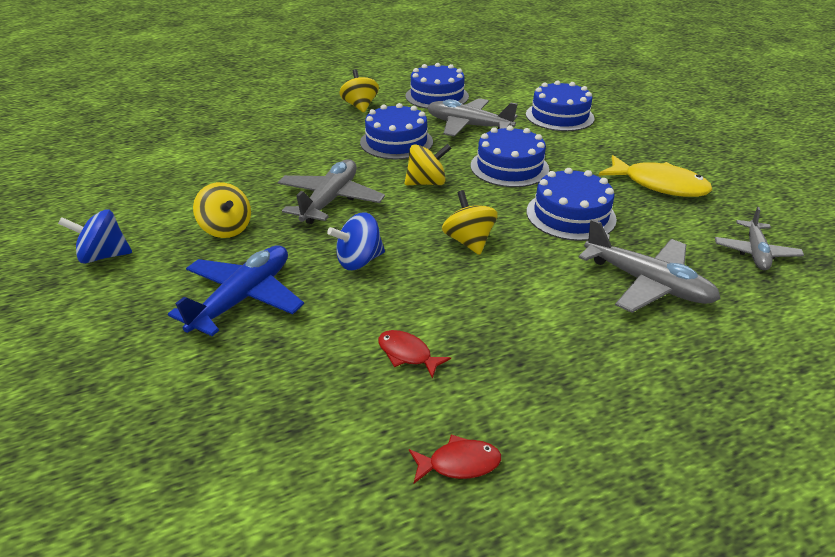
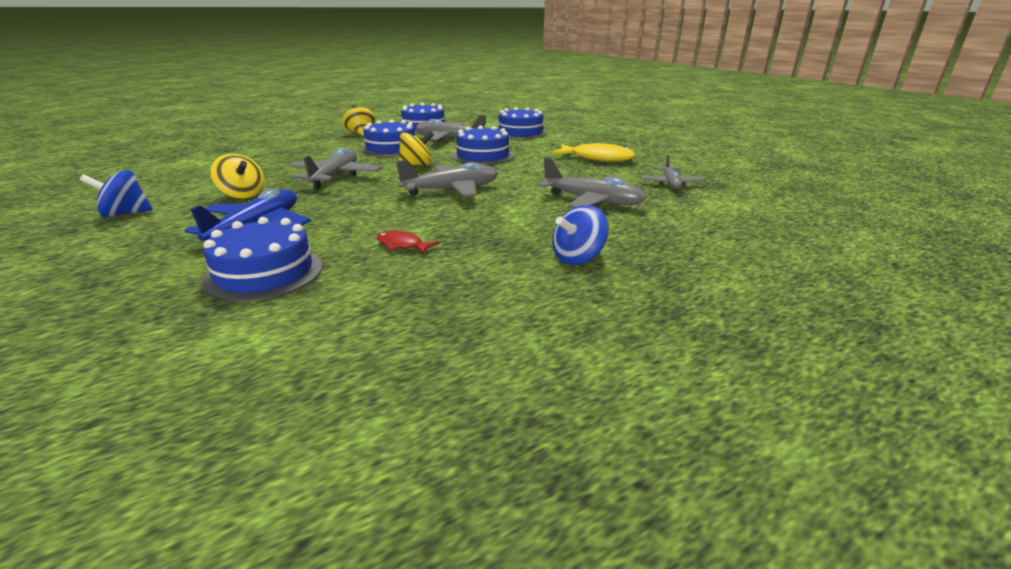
camera: 10 degrees left, 10 degrees down
(359, 261) = (360, 204): blue spinning top -> blue spinning top (578, 258)
(459, 463) = (448, 295): red fish -> none
(468, 241) = (451, 190): yellow spinning top -> grey plane
(570, 215) = (532, 174): blue cake -> blue cake (264, 273)

